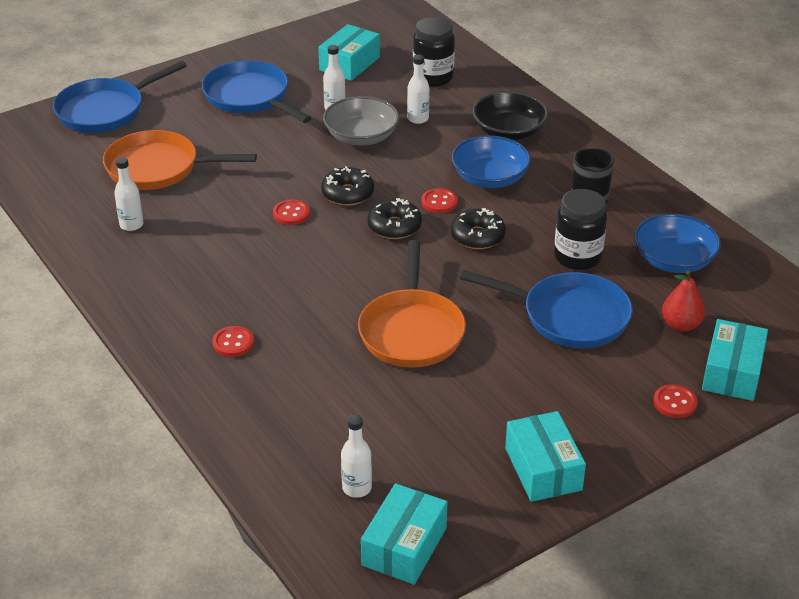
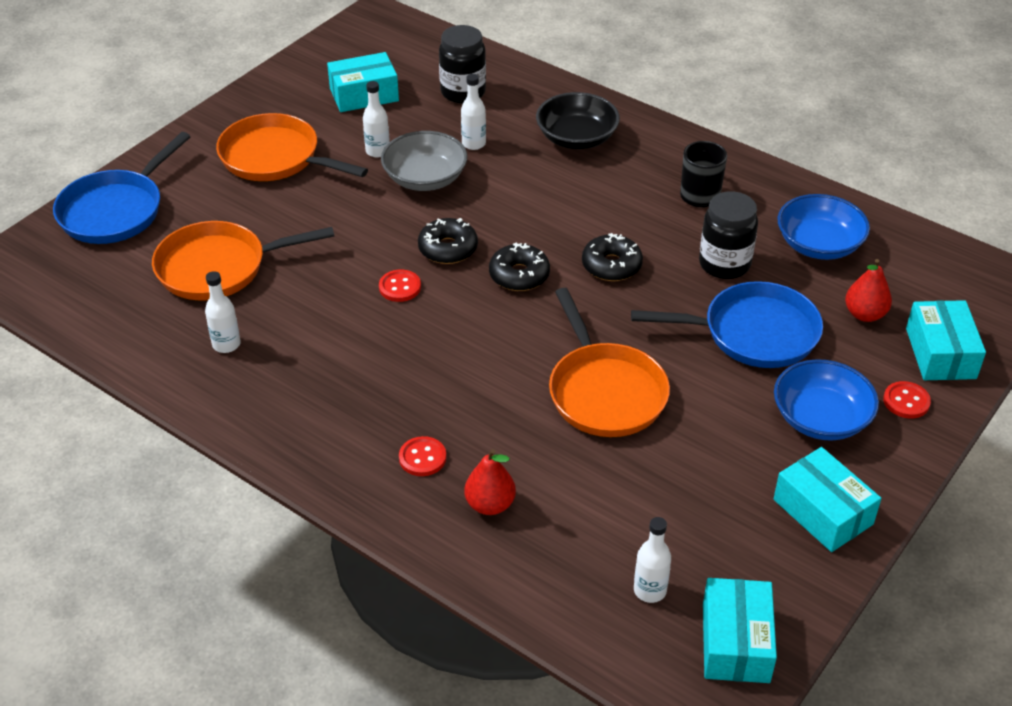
camera: 20 degrees left, 5 degrees up
(250, 97) = (275, 158): blue pan -> orange pan
(266, 390) = (490, 504): none -> red pear
(349, 64) = (364, 95): turquoise box -> turquoise box turned 60 degrees clockwise
(439, 202) = (550, 236): red button -> none
(490, 178) = (587, 196): blue bowl -> blue bowl (821, 418)

